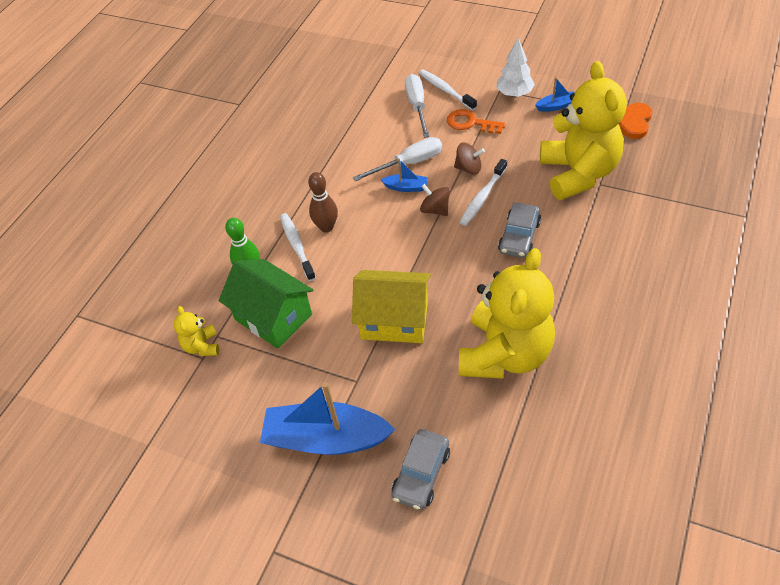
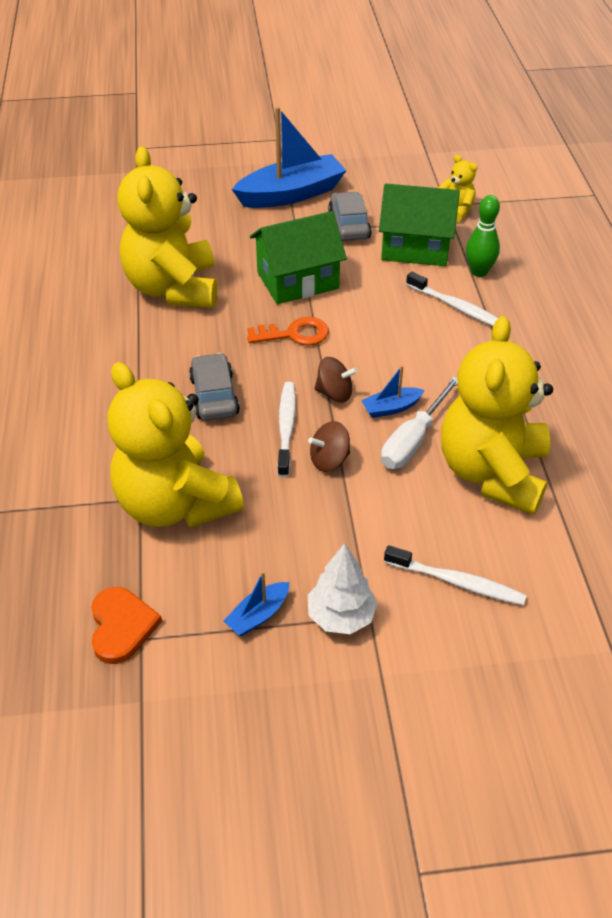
camera: 145 degrees right, 5 degrees down
(326, 227) = (443, 334): brown bowling pin -> none
(380, 131) = (492, 472): none -> yellow teddy bear
(394, 320) = (297, 280): yellow house -> green house
(417, 106) = (477, 534): white screwdriver -> none
(421, 474) = (200, 199): grey car -> grey car (349, 225)
(470, 123) = (374, 533): orange key -> orange key (294, 334)

